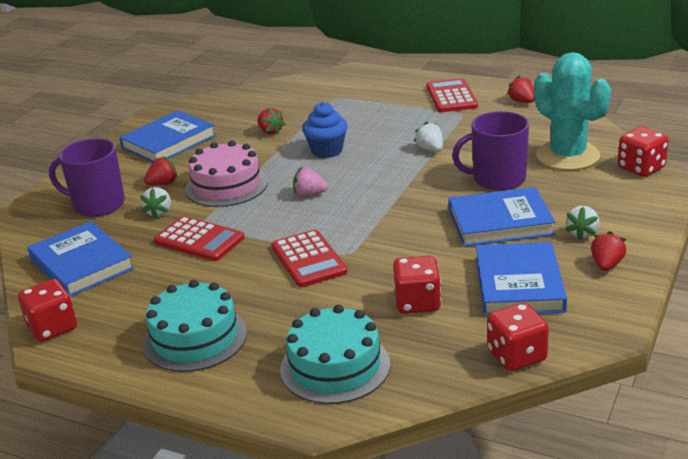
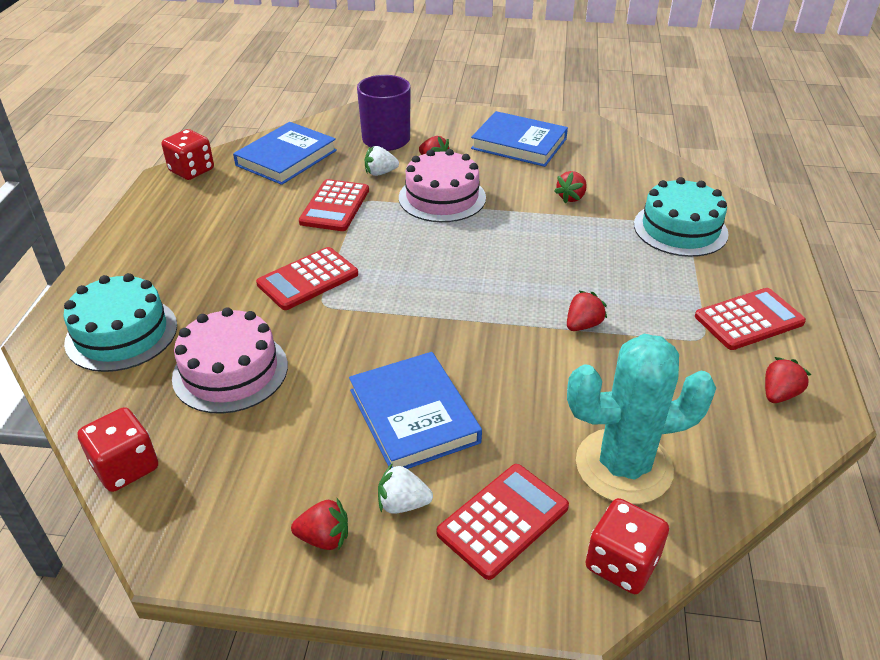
camera: 70 degrees right, 10 degrees up
(195, 338) = (173, 242): turquoise cake -> turquoise cake (680, 229)
(309, 194) = (440, 253): pink strawberry -> none
(327, 151) = (543, 245): blue cupcake -> none
(417, 302) = (230, 371): red dice -> pink cake
(430, 149) = (583, 325): white strawberry -> red strawberry
(497, 179) = (526, 399): purple mug -> none
(519, 284) = (270, 452): blue book -> none
(567, 156) = (623, 466): turquoise cactus -> turquoise cactus turned 45 degrees clockwise
(603, 200) = (503, 520): none -> red calculator

